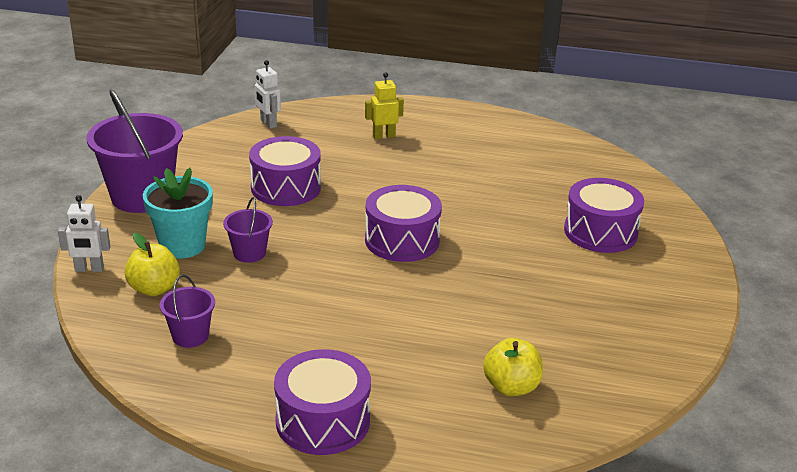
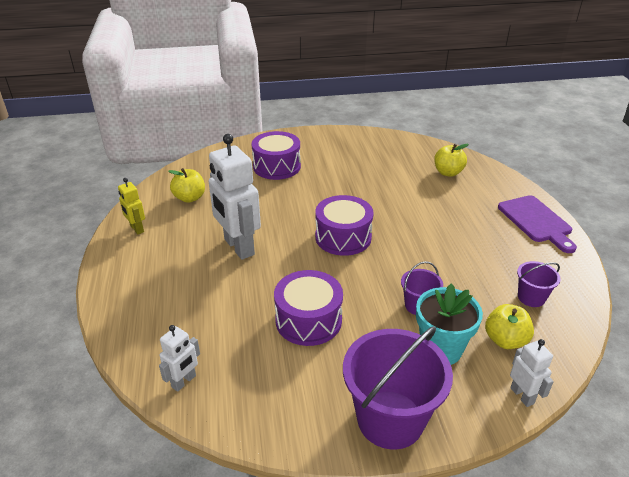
camera: 110 degrees left, 5 degrees up
(323, 421) = (536, 221): purple drum -> purple cutting board
(383, 136) = (180, 288): yellow robot -> yellow robot (136, 229)
(429, 173) = (238, 247): none -> white robot
(547, 161) = (190, 198): none -> yellow apple

